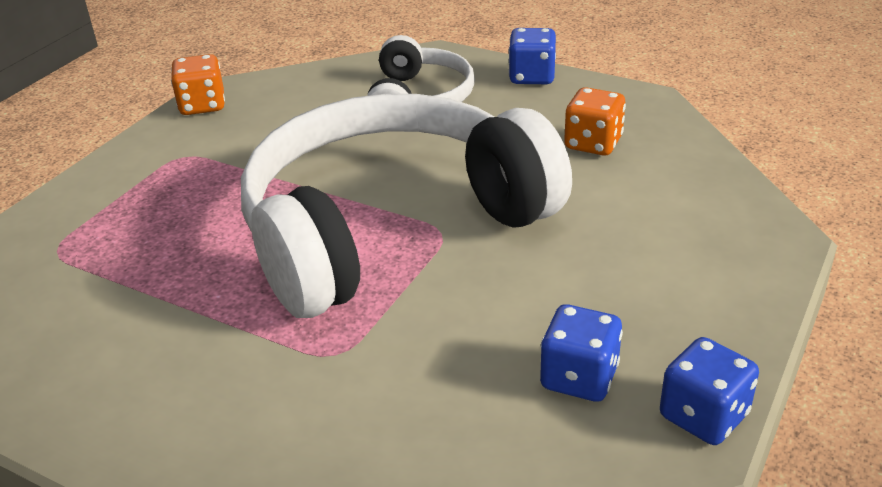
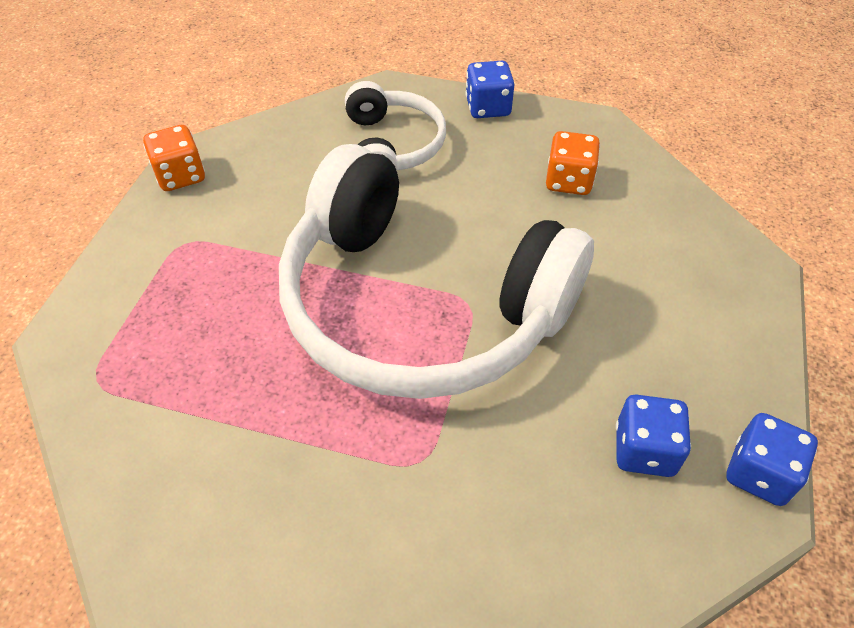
camera: 15 degrees left, 15 degrees up
(392, 228) = (421, 304): white headphones -> white headphones turned 105 degrees counterclockwise

